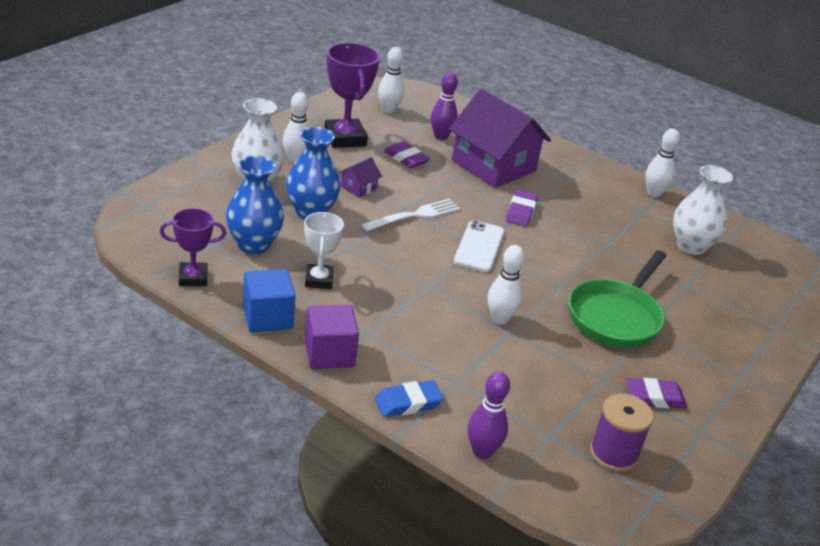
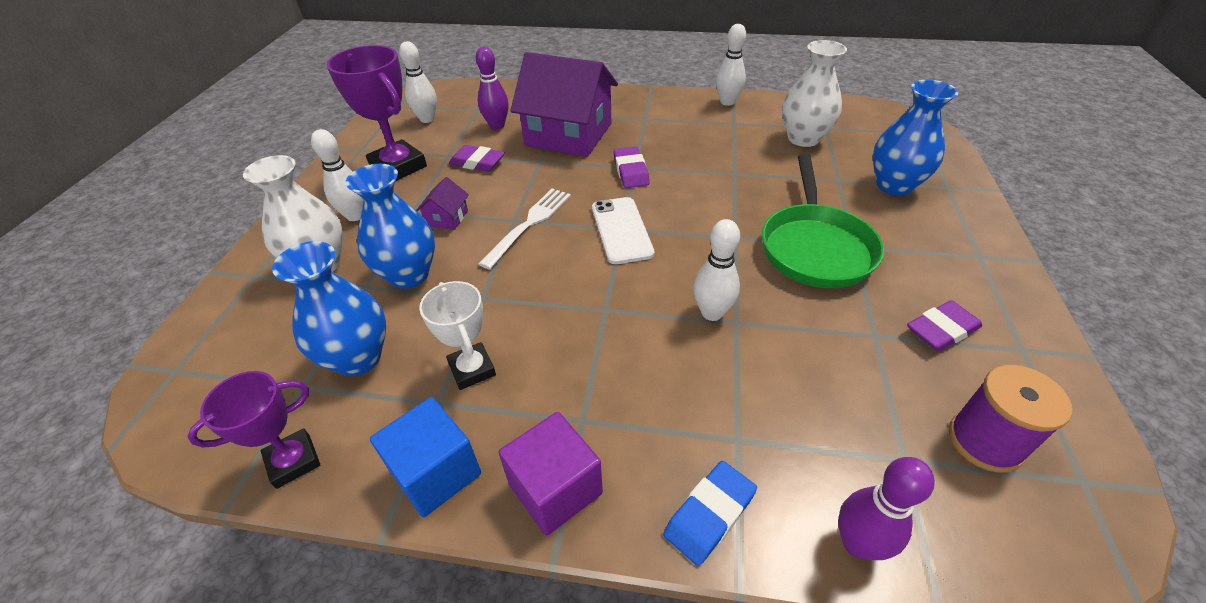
camera: 20 degrees left, 10 degrees up
(730, 308) = (894, 185): none -> blue vase

